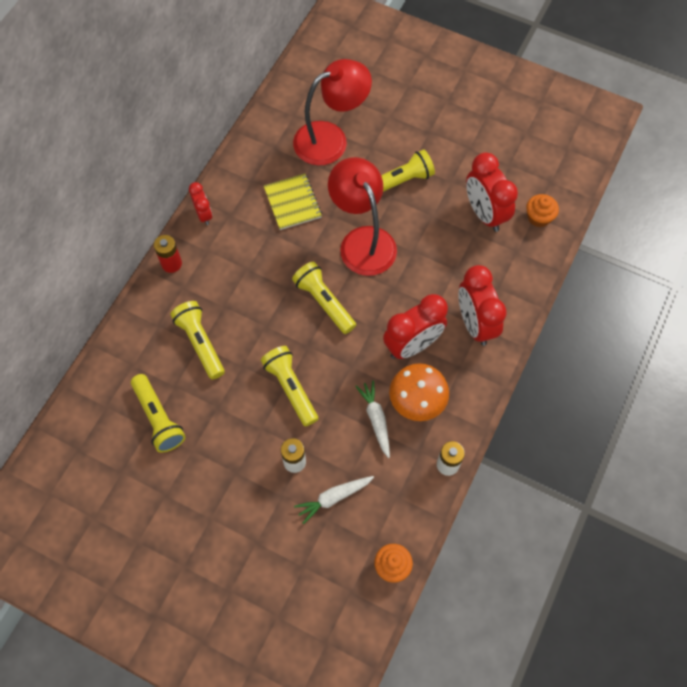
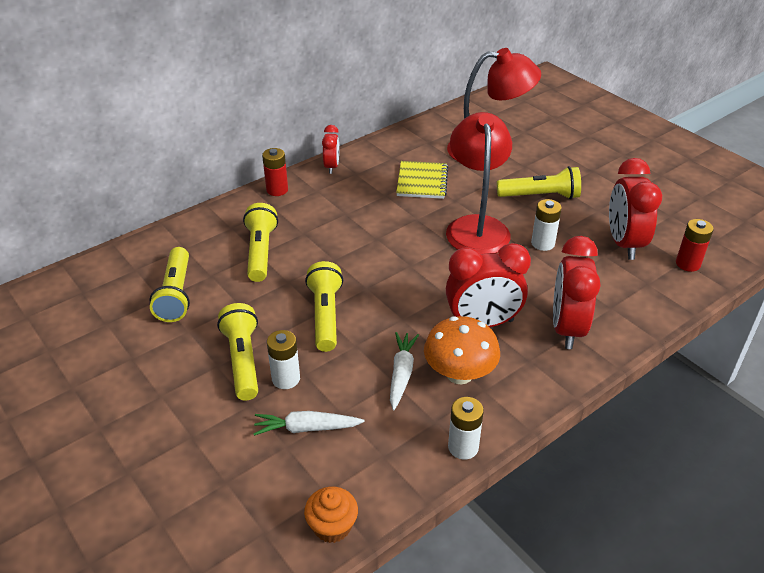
camera: 25 degrees right, 25 degrees down
(324, 302) = (406, 260): yellow flashlight -> yellow flashlight (243, 360)
(423, 239) = (542, 243): none -> white battery
(539, 217) = (687, 264): orange cupcake -> red battery

